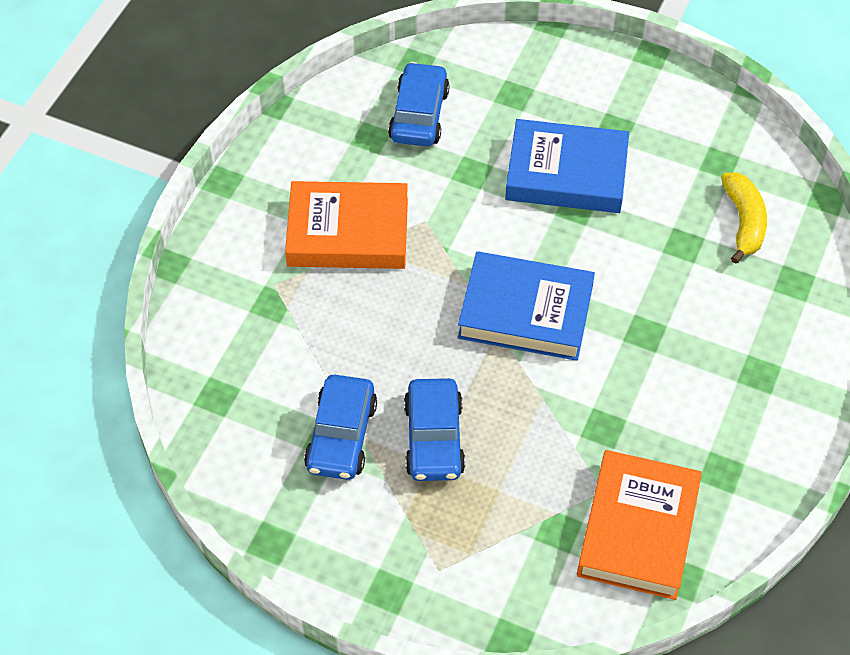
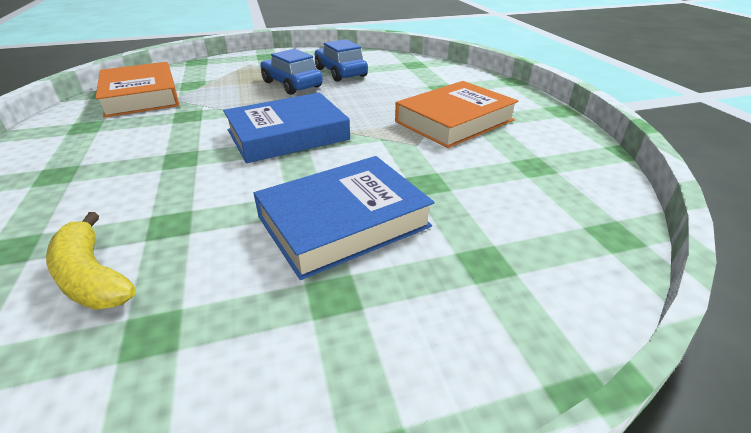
camera: 140 degrees right, 20 degrees down
(419, 115) = (531, 196): blue car -> none

